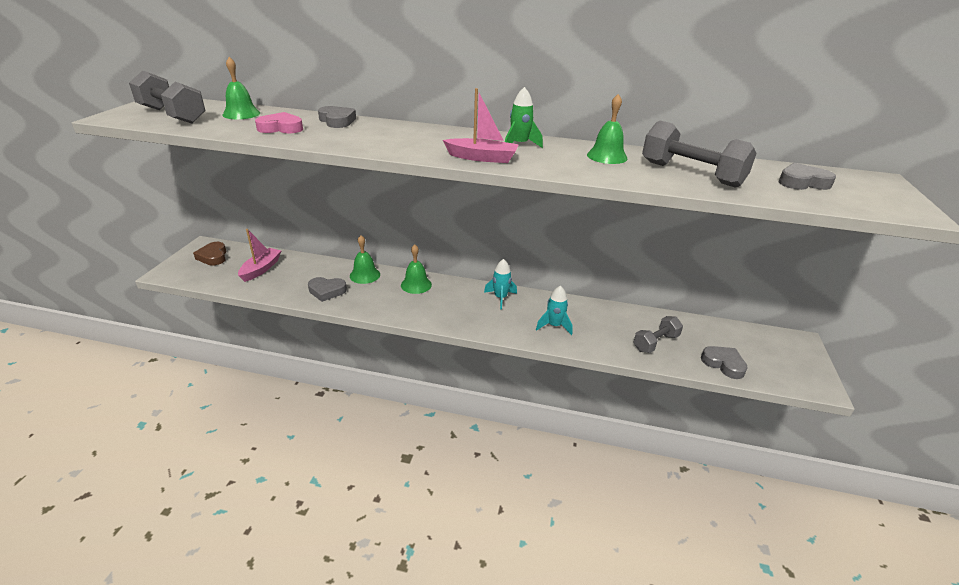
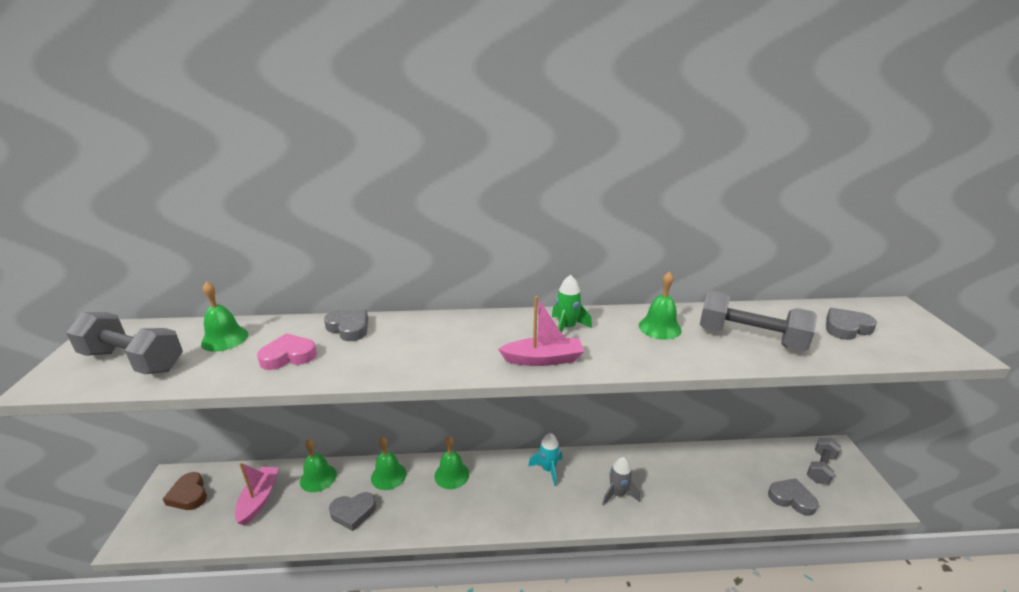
camera: 15 degrees left, 5 degrees down
(310, 265) = (318, 478): none -> green bell
(554, 326) = (618, 494): turquoise rocket -> grey rocket
(655, 343) = (721, 489): grey dumbbell -> grey dumbbell (820, 468)

